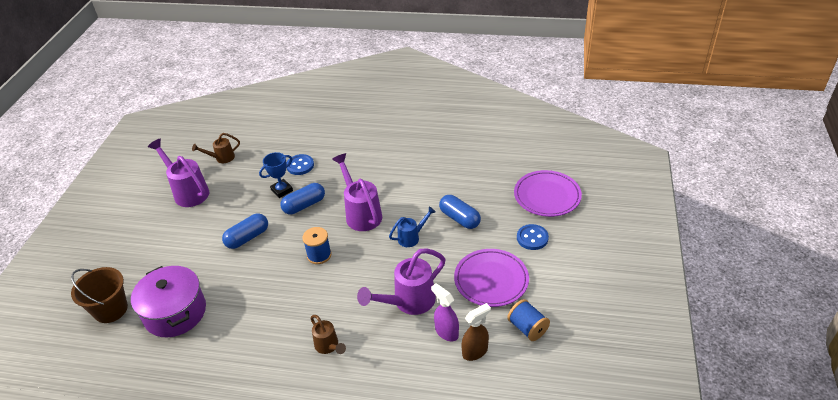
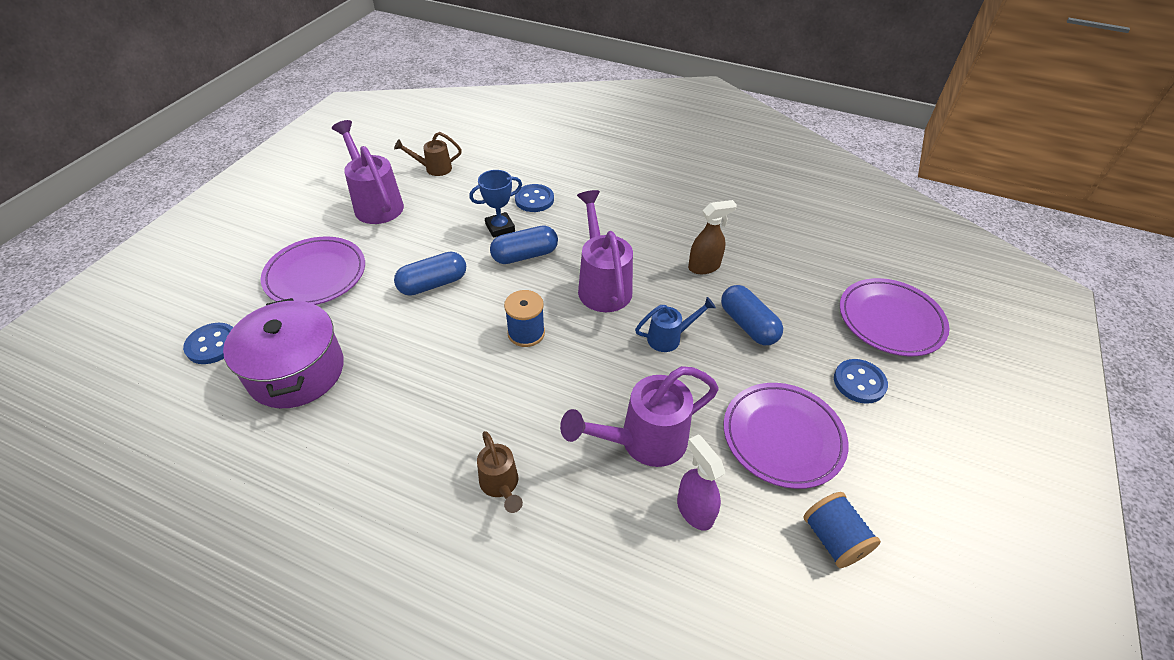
camera: 10 degrees right, 5 degrees up
(111, 309) = (212, 345): brown bucket -> blue button
(164, 249) = (316, 275): none -> purple plate
(475, 351) = (737, 559): brown spray bottle -> brown spray bottle (704, 267)

